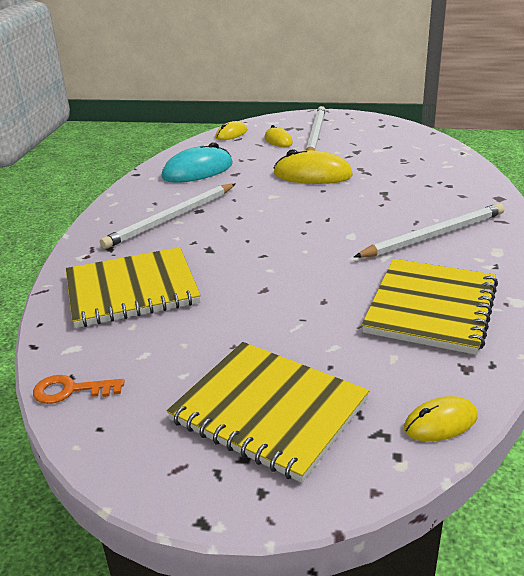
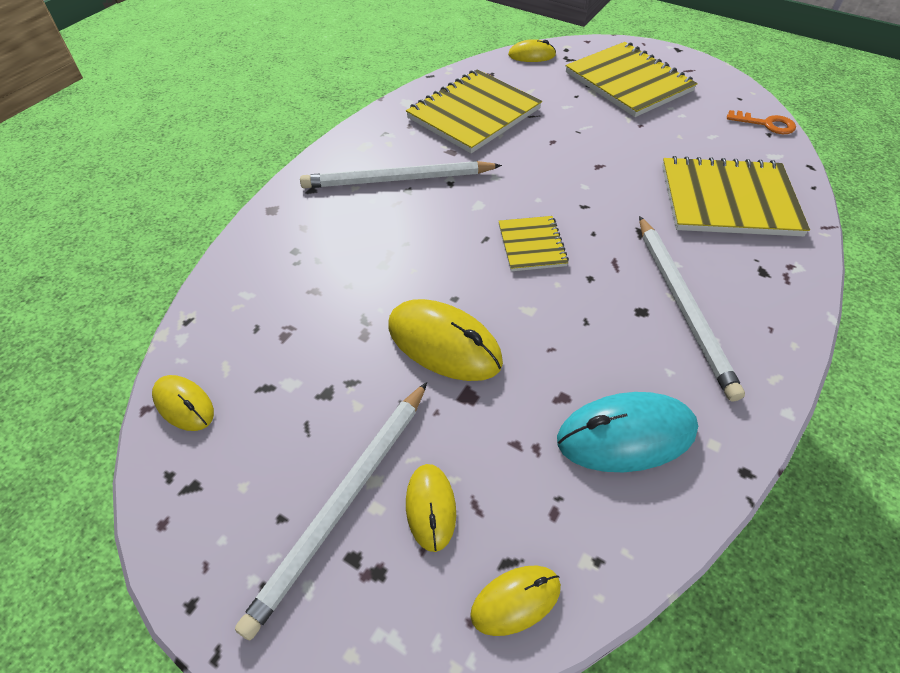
camera: 160 degrees left, 20 degrees up
(171, 218) = (683, 306): white pencil -> white pencil turned 105 degrees clockwise
(290, 223) = (532, 245): none -> yellow notebook
(418, 136) = (184, 404): none -> yellow mouse

